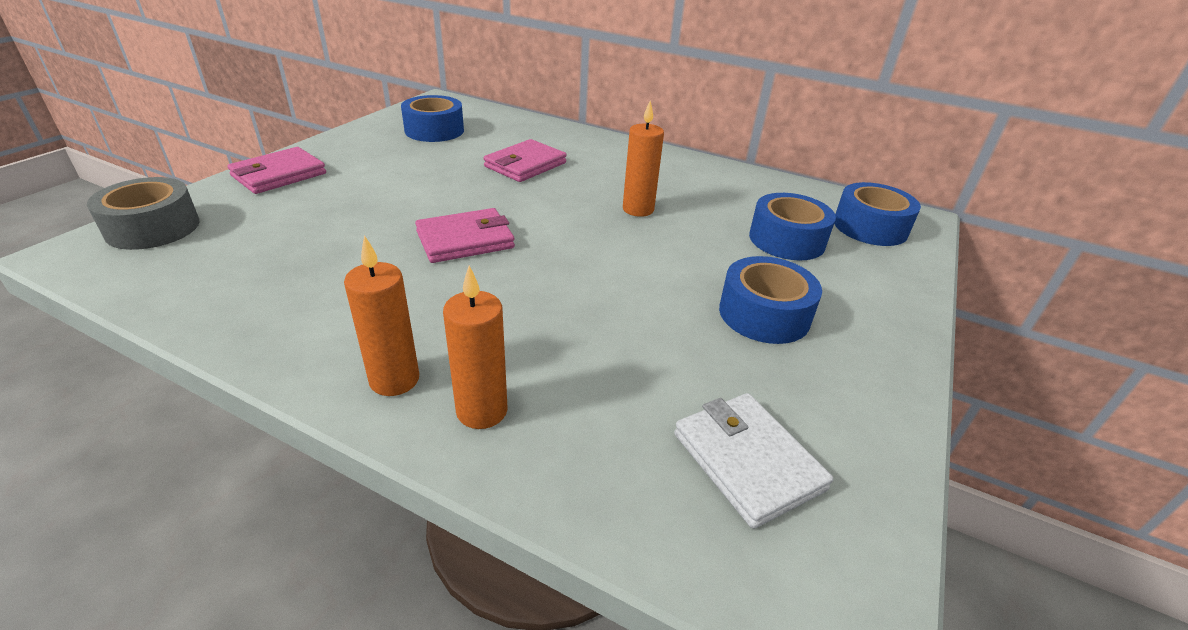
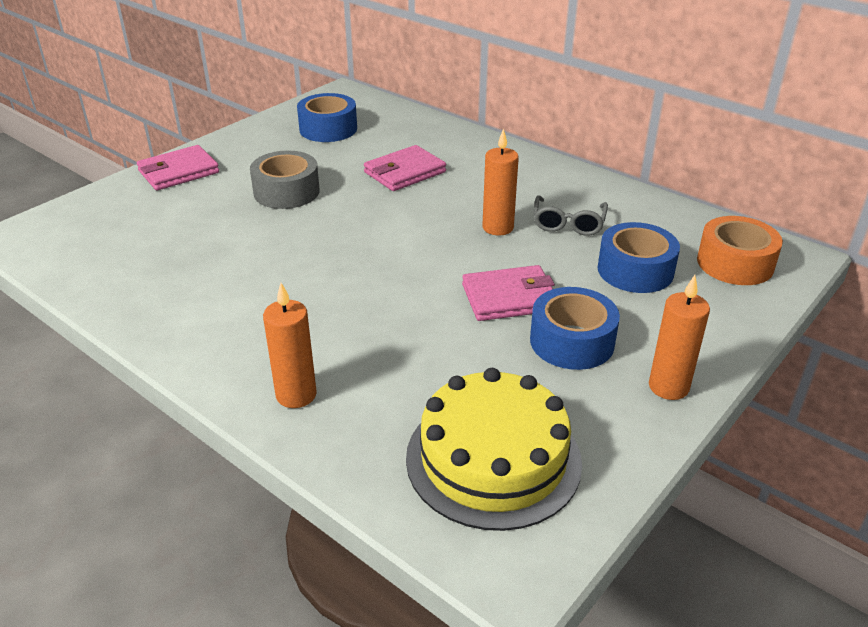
camera: 15 degrees right, 0 degrees up
(153, 228) = (73, 218): grey tape -> grey tape (286, 192)
(394, 380) = (236, 363): orange candle -> orange candle (668, 387)
(465, 240) = (324, 248): pink wallet -> pink wallet (509, 298)
(703, 202) = (568, 223): none -> grey glasses
(747, 461) = (493, 459): white wallet -> yellow cake
(870, 227) = (735, 263): blue tape -> orange tape

